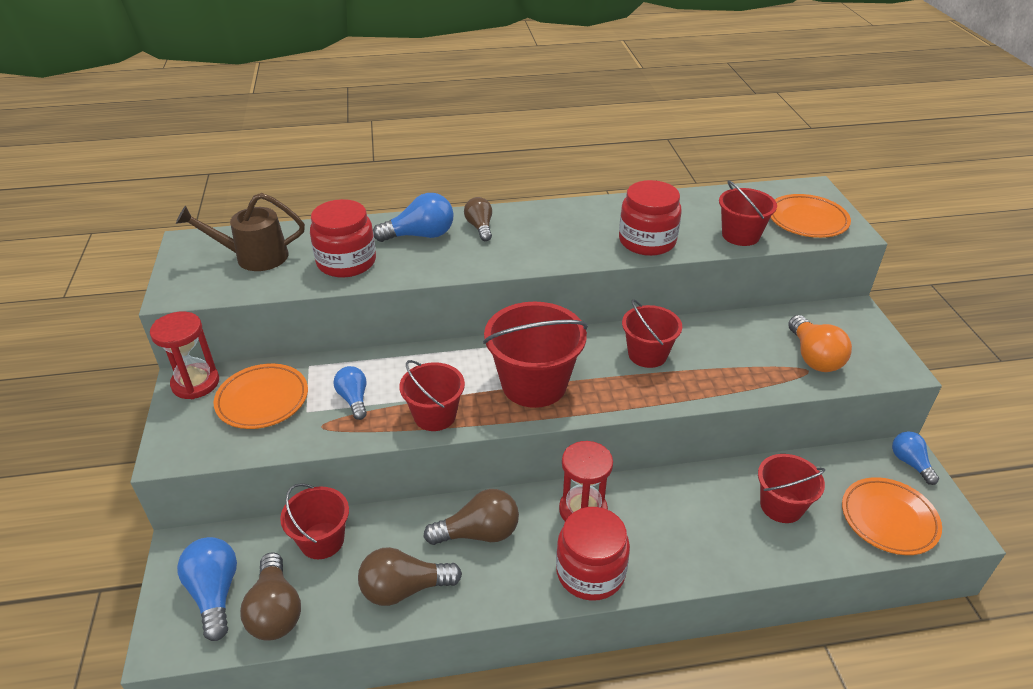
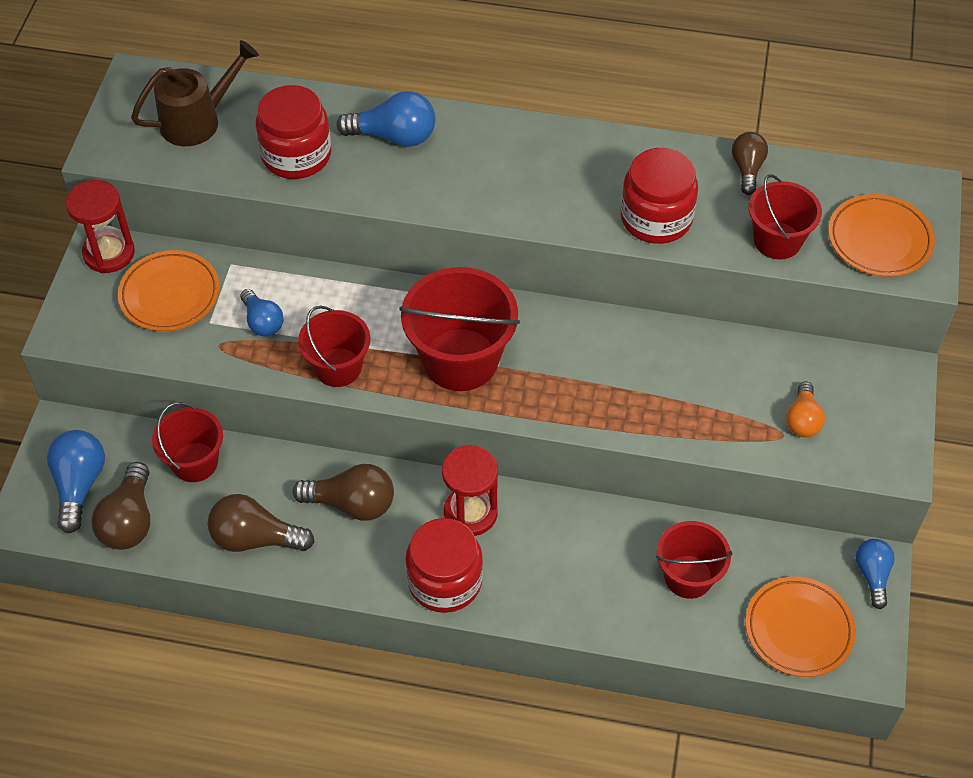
camera: 20 degrees right, 15 degrees up
(253, 257) = (198, 120): brown watering can -> brown watering can turned 135 degrees clockwise
(354, 399) = (262, 322): blue light bulb -> blue light bulb turned 150 degrees clockwise
(480, 227) = (468, 142): brown light bulb -> brown light bulb (747, 169)
(647, 354) = (608, 358): red bucket -> none
(813, 357) = (802, 420): orange light bulb -> orange light bulb, size x0.65

